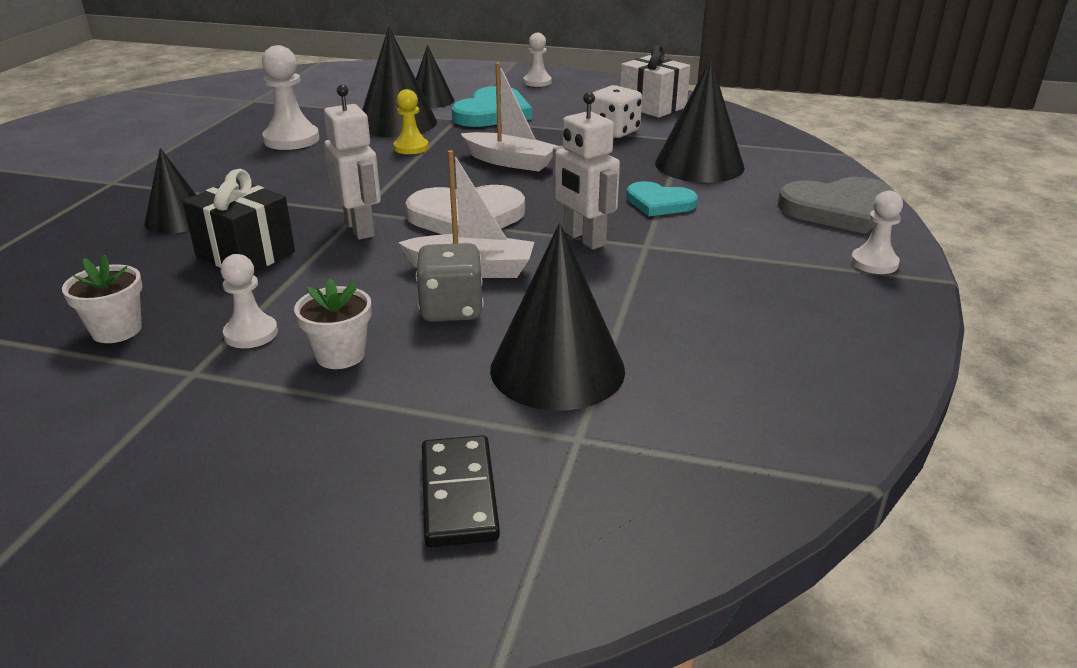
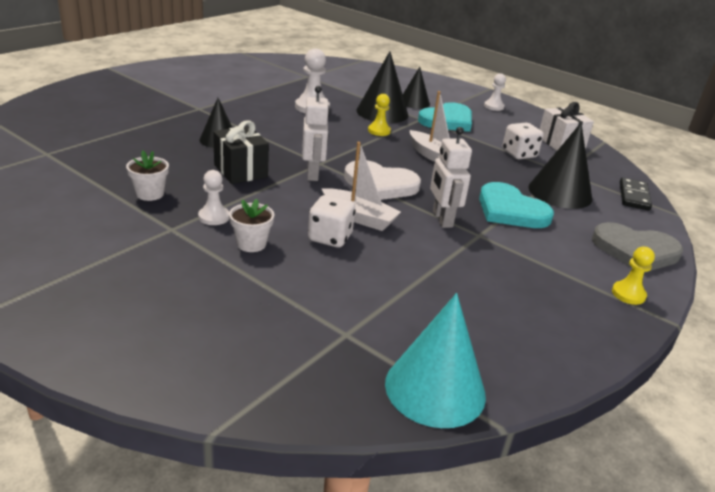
camera: 20 degrees right, 0 degrees up
(451, 309) = (330, 238): grey dice -> white dice
(459, 494) = (259, 340): black domino -> black domino (634, 196)
(557, 369) = (364, 292): black cone -> none
(659, 203) = (510, 210): turquoise heart -> turquoise heart, size x1.60
(754, 469) = (435, 388): none -> turquoise cone
(874, 263) = (628, 294): white pawn -> yellow pawn

